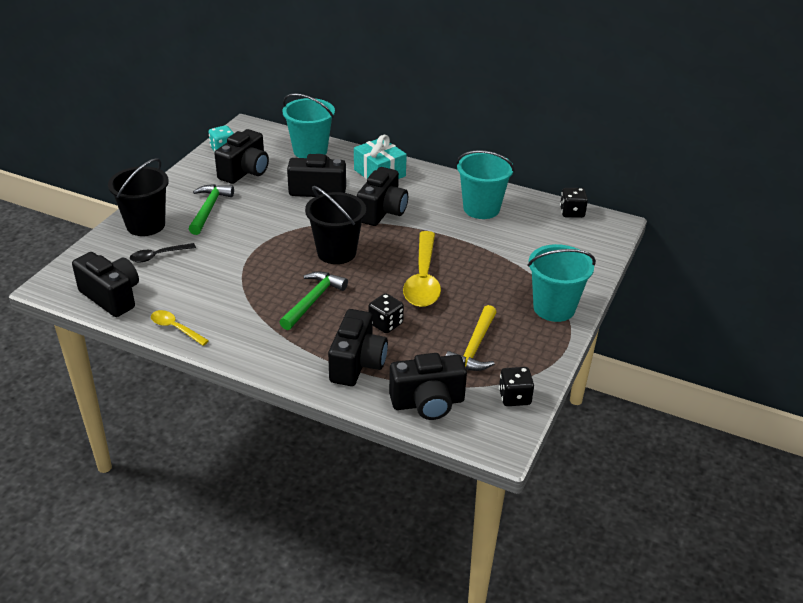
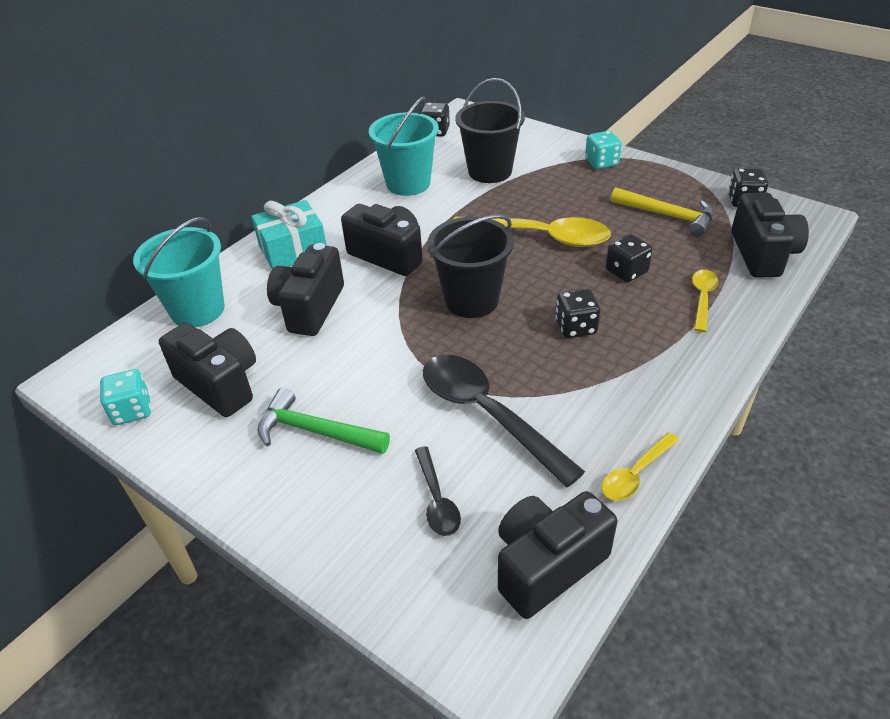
camera: 75 degrees left, 5 degrees up
(145, 225) = (335, 520): black bucket -> black bucket (490, 171)
(225, 268) = (487, 414): none -> black spoon
(313, 300) = (576, 327): green hammer -> black dice
(357, 364) = (702, 298): black camera -> yellow spoon
(554, 308) = (601, 163): turquoise bucket -> turquoise dice

